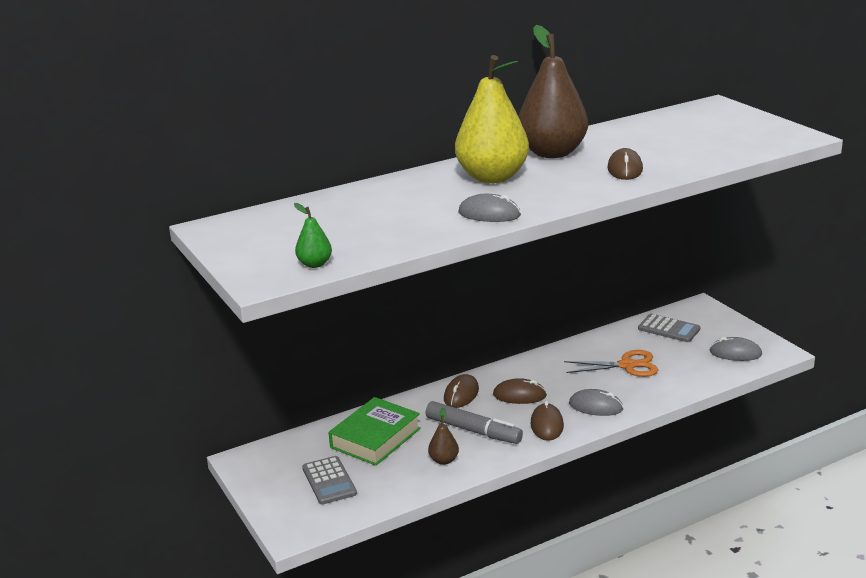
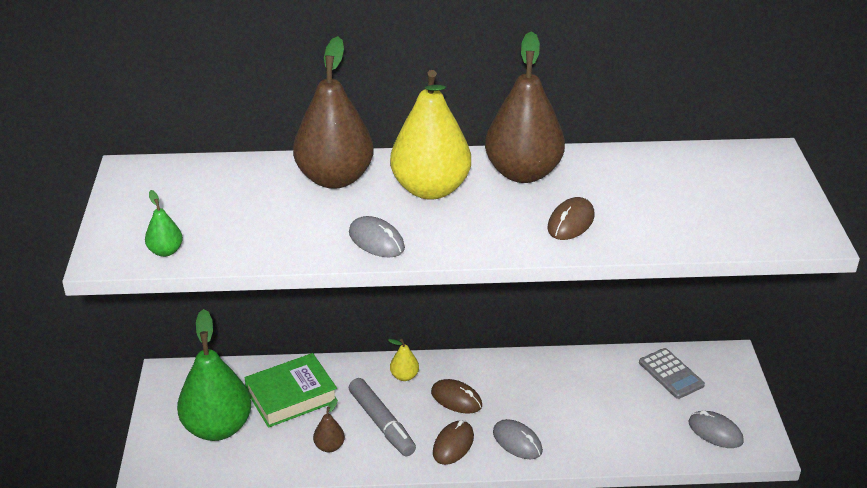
camera: 25 degrees right, 10 degrees up
(329, 481) = (217, 428): grey calculator -> green pear
(404, 190) = (335, 178): none -> brown pear
(461, 394) = (404, 376): brown mouse -> yellow pear
(627, 365) = (589, 404): orange scissors -> none

